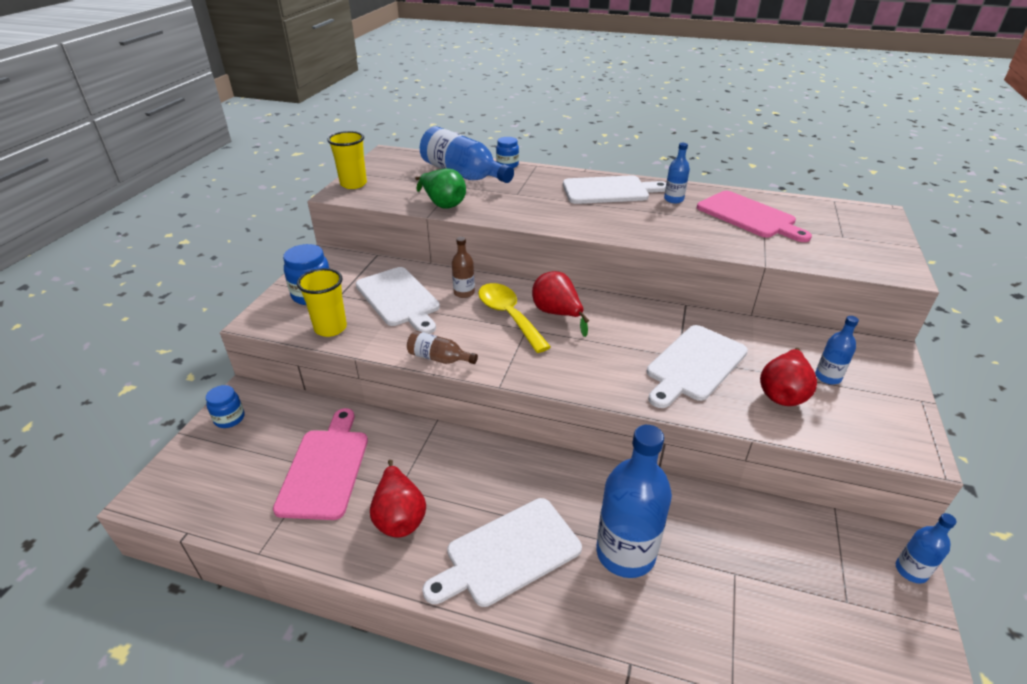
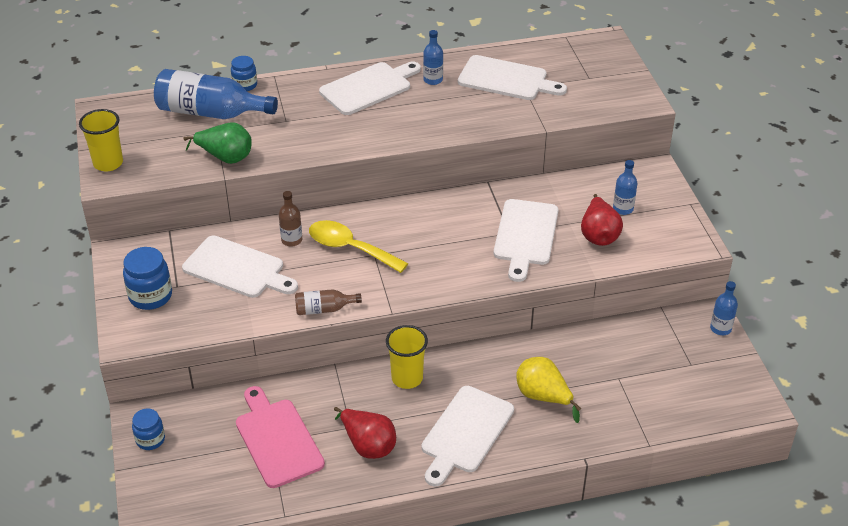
camera: 30 degrees left, 5 degrees up
(330, 328) = (202, 320): yellow cup -> yellow cup (407, 378)
(557, 314) = (389, 230): red pear -> none
(625, 553) = (543, 397): blue bottle -> yellow pear
(749, 216) = (506, 79): pink cutting board -> white cutting board

